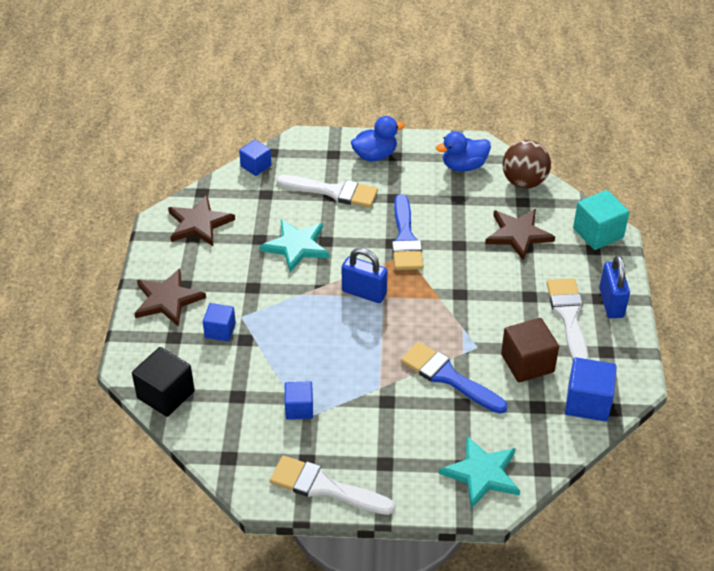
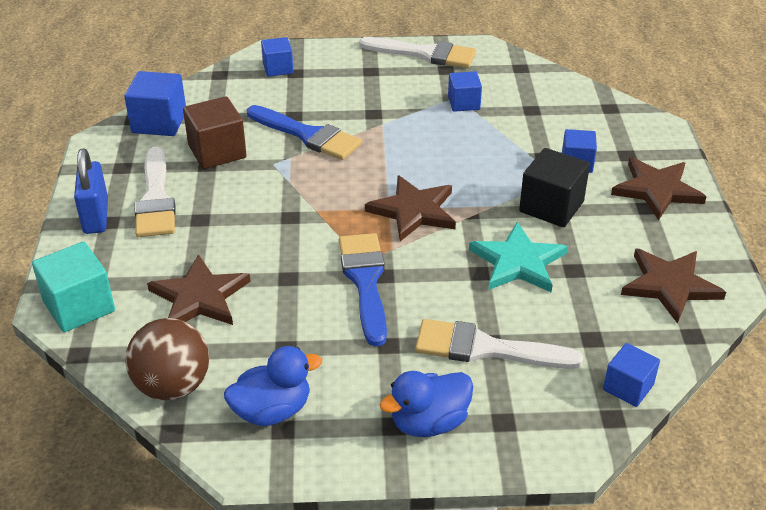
camera: 175 degrees right, 5 degrees down
(166, 394) = (606, 107): black cube -> black cube (551, 207)
(364, 293) = (414, 211): blue padlock -> brown star
(482, 474) = (278, 68): turquoise star -> blue cube

